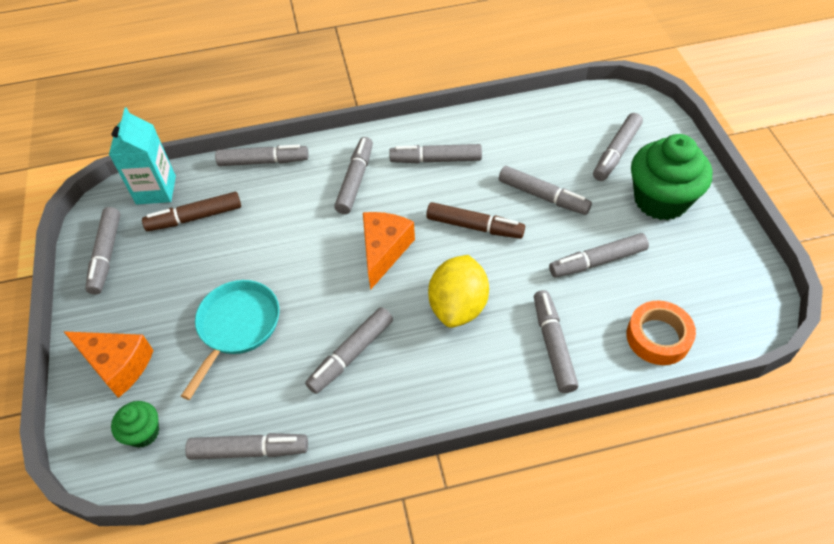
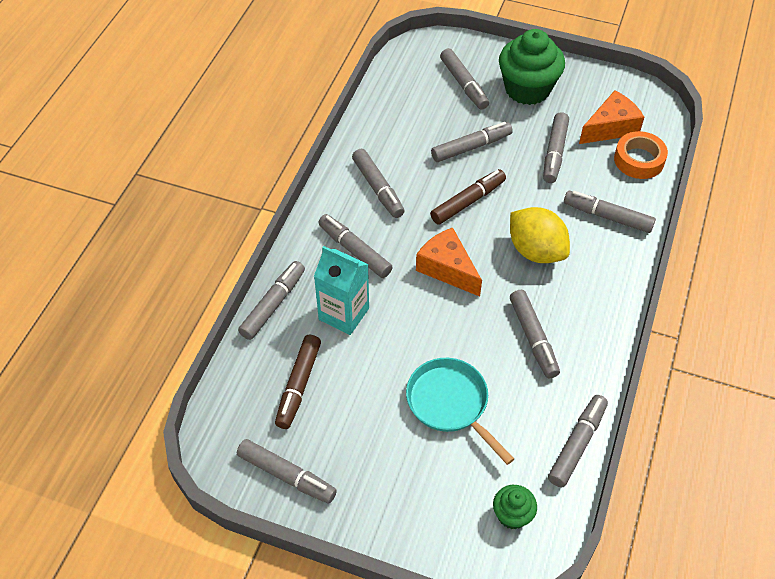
camera: 60 degrees left, 0 degrees up
(117, 365) = (427, 511): orange cheese -> orange cheese (610, 128)
(156, 190) = (235, 403): turquoise carton -> turquoise carton (344, 314)
(436, 160) = (378, 188): grey marker -> grey marker turned 60 degrees counterclockwise

